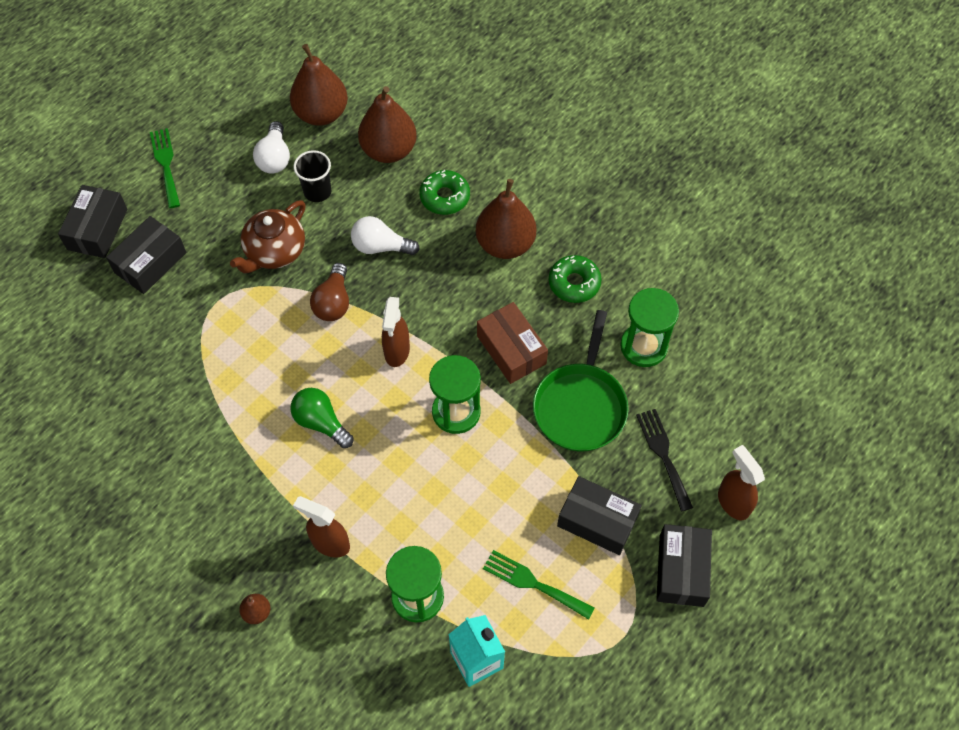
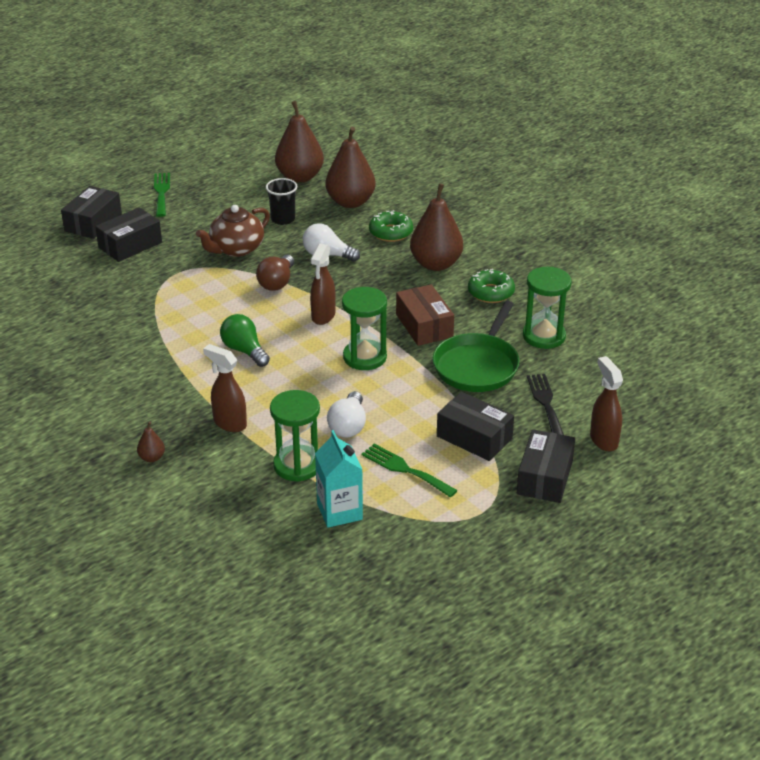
camera: 10 degrees right, 25 degrees down
(274, 158) = (253, 197): white light bulb -> white light bulb (348, 426)

